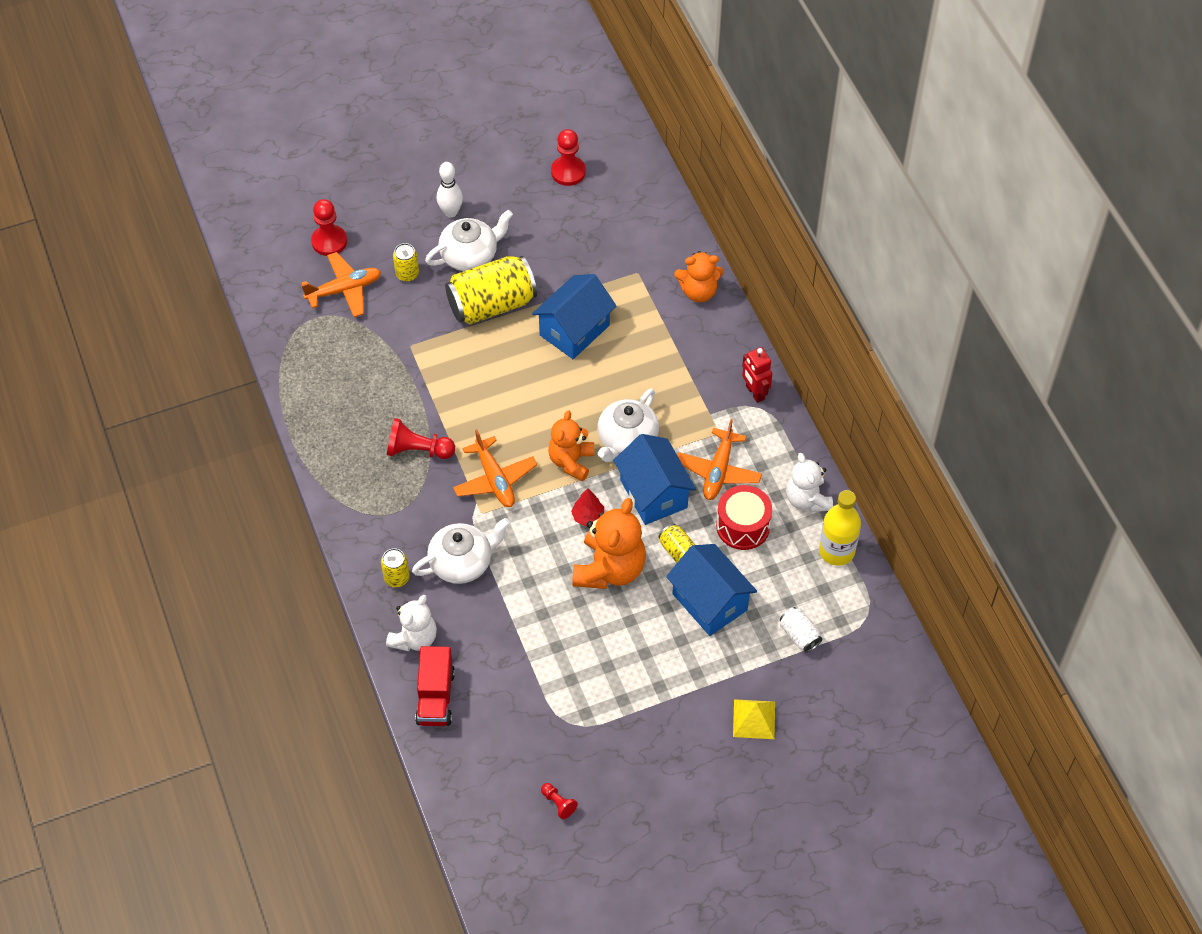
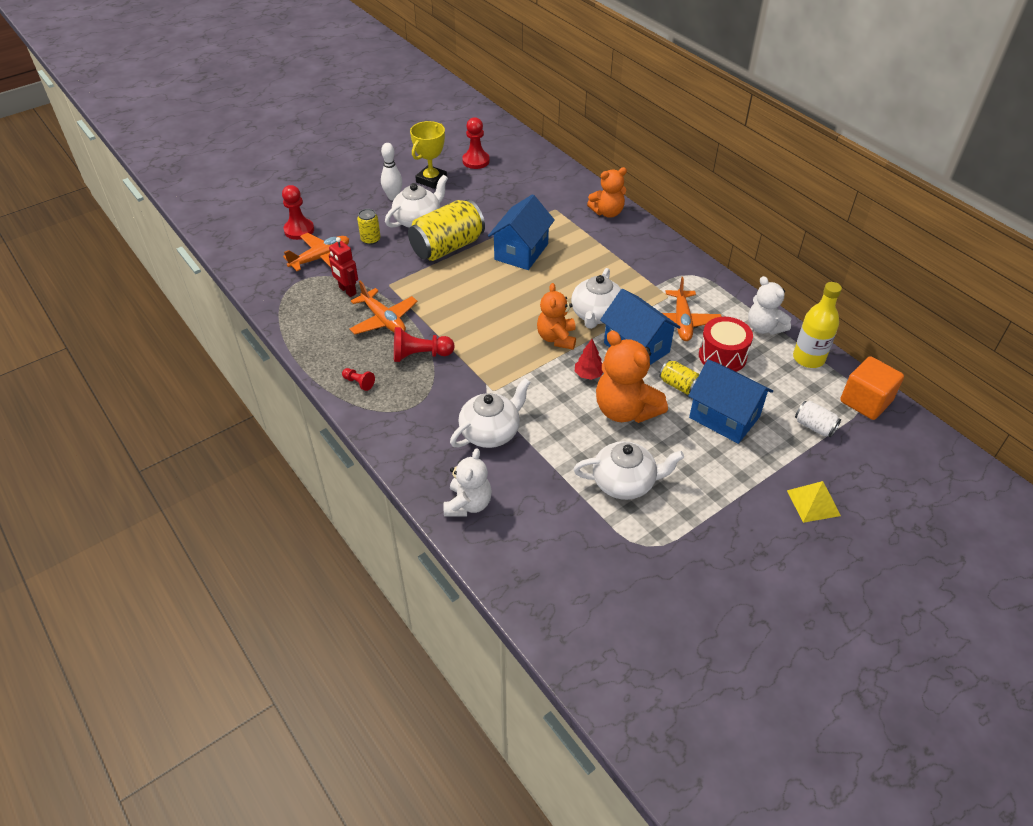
camera: 15 degrees left, 10 degrees down
(396, 578) = (434, 457): yellow can -> none
(435, 697) = (507, 552): red truck -> none
(494, 479) = (496, 363): orange plane -> orange plane (384, 320)
(504, 193) = (431, 180): none -> yellow trophy
(558, 803) = (668, 624): red pawn -> red pawn (359, 383)
(576, 652) = (625, 482): none -> white teapot
(609, 569) = (625, 410): orange teddy bear -> orange teddy bear turned 135 degrees clockwise
(754, 392) = (683, 266): red robot -> red robot (347, 291)
(870, 619) = (865, 401): none -> orange cube

